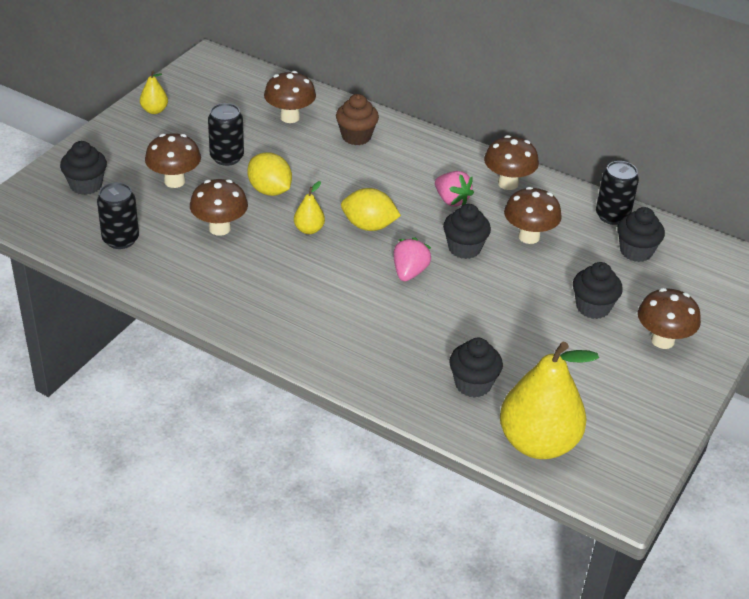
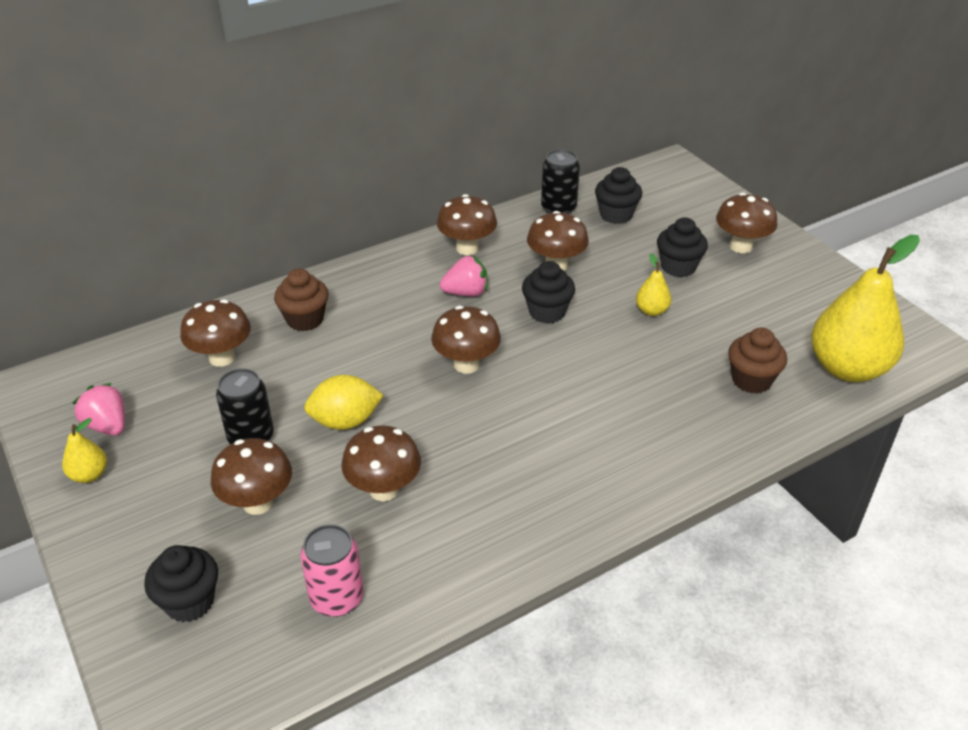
camera: 60 degrees left, 0 degrees up
(120, 239) = (337, 598): black can -> pink can
(309, 229) = (440, 413): yellow pear -> yellow pear (651, 311)
(369, 226) = (466, 364): yellow lemon -> brown mushroom
(409, 272) = (561, 362): pink strawberry -> pink strawberry (107, 426)
(473, 384) = (751, 380): black cupcake -> brown cupcake

